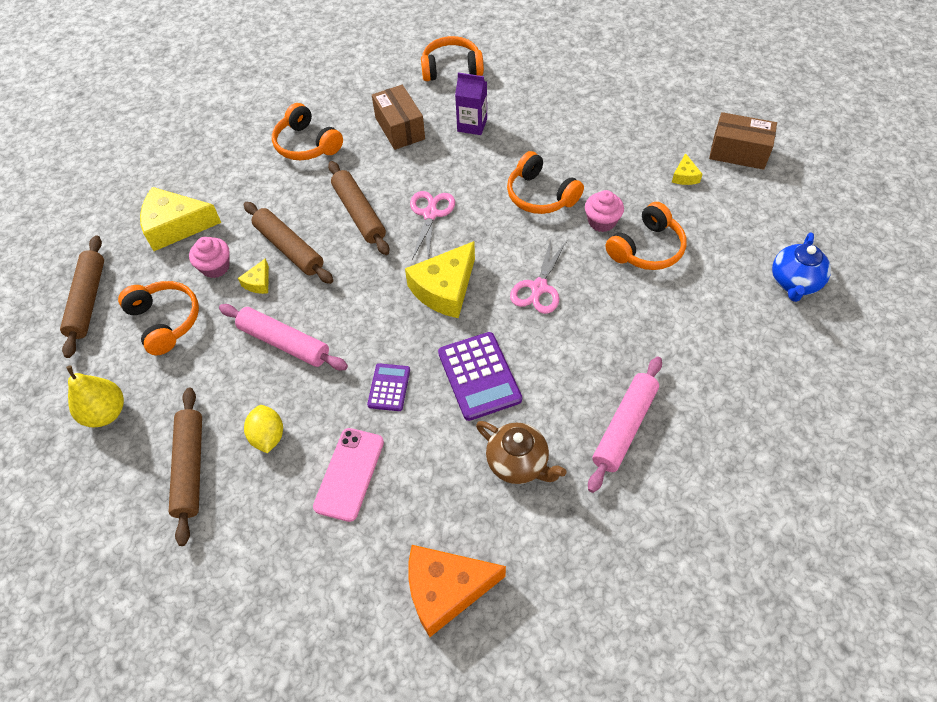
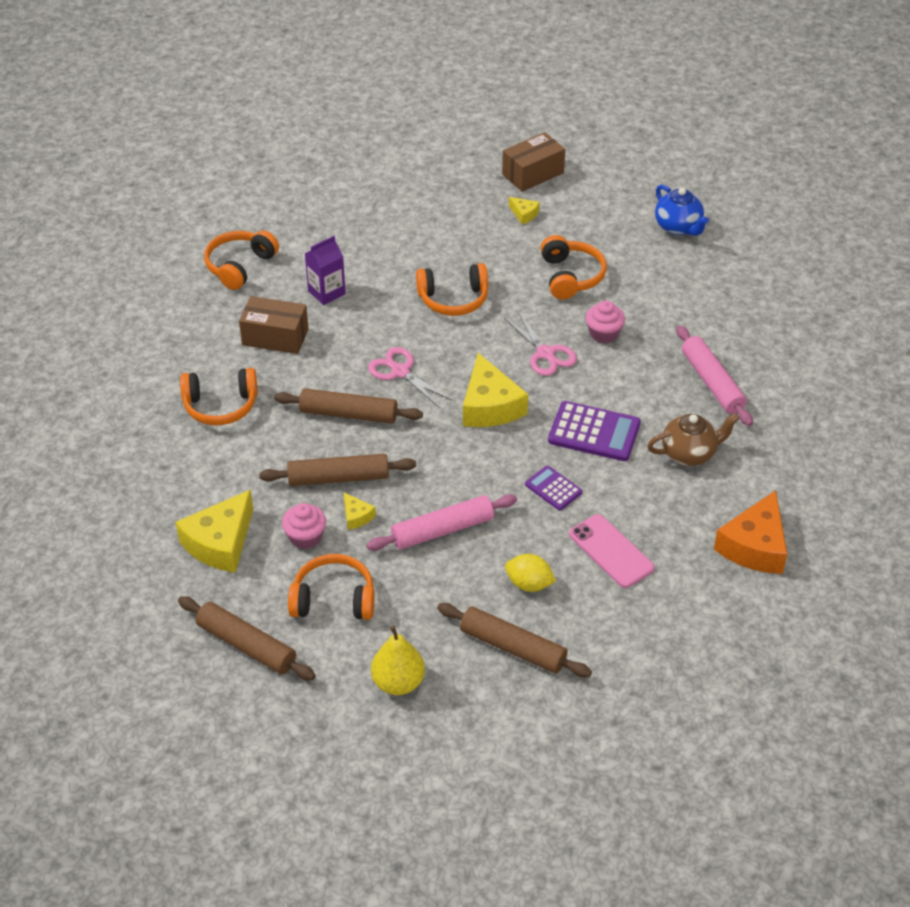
camera: 55 degrees left, 10 degrees down
(602, 221) = (518, 283): pink cupcake -> pink cupcake (603, 333)

